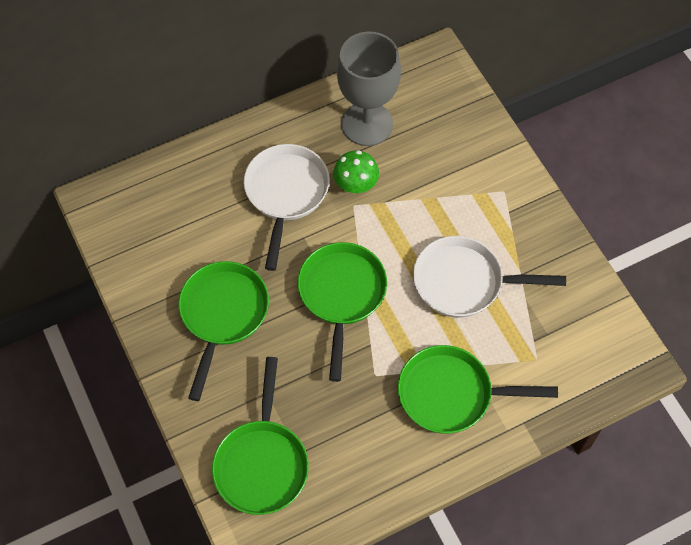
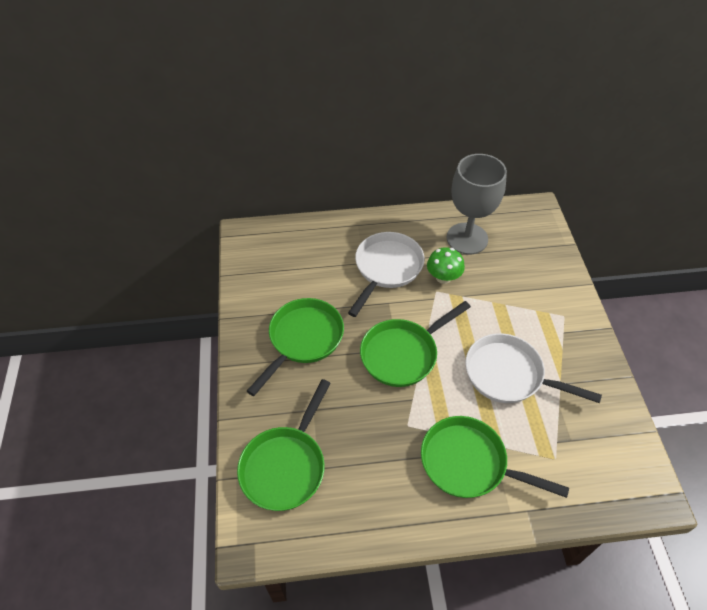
camera: 20 degrees right, 10 degrees down
(341, 295) = (402, 354): green pan -> green pan turned 150 degrees counterclockwise

